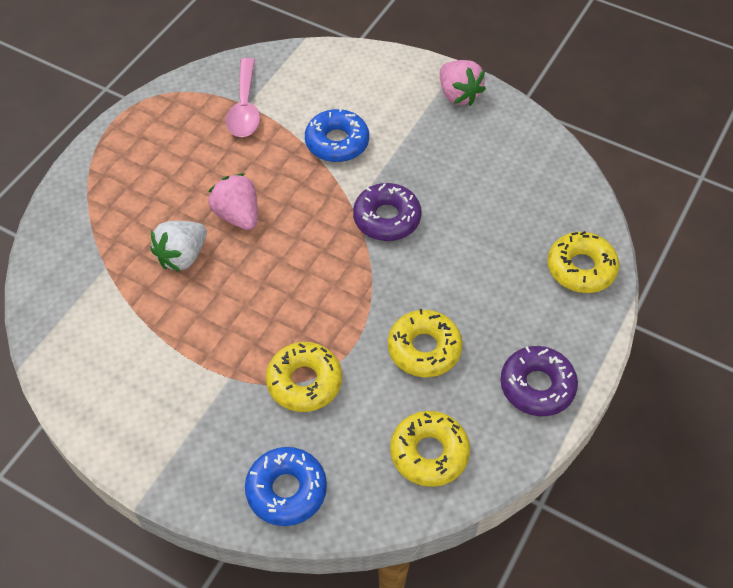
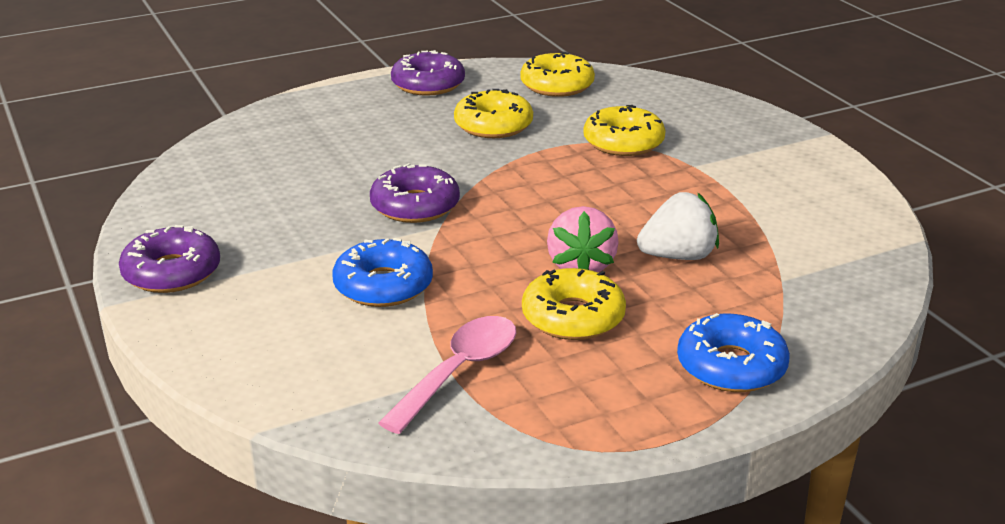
camera: 145 degrees left, 25 degrees down
(286, 490) = (692, 103): blue donut -> blue donut (731, 366)
(458, 95) = (172, 272): pink strawberry -> purple donut
(581, 268) = (287, 119): yellow donut -> yellow donut (573, 317)

